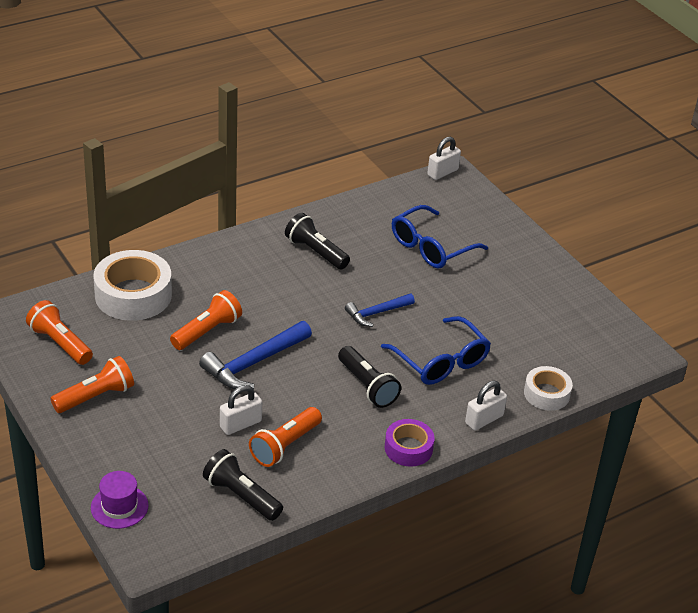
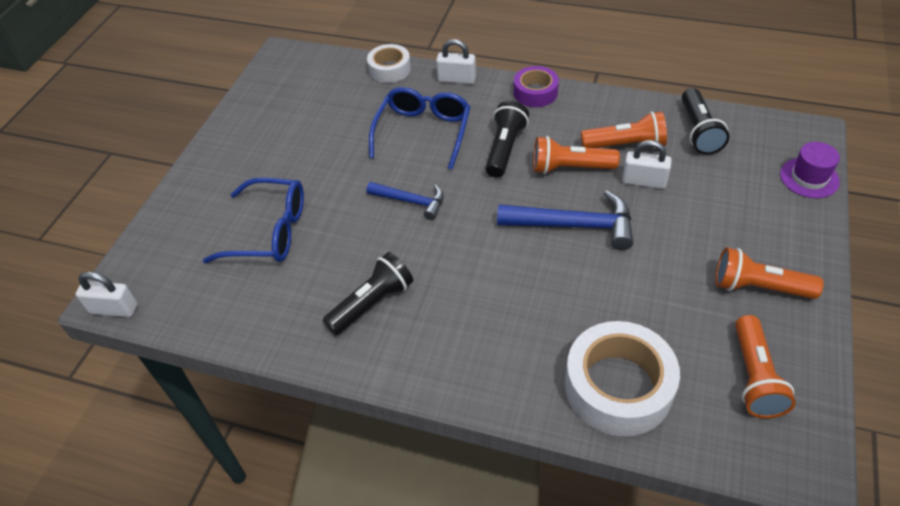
camera: 125 degrees left, 10 degrees up
(207, 331) = (583, 286): orange flashlight -> orange flashlight (570, 168)
(315, 252) = (372, 303): black flashlight -> black flashlight turned 135 degrees counterclockwise

